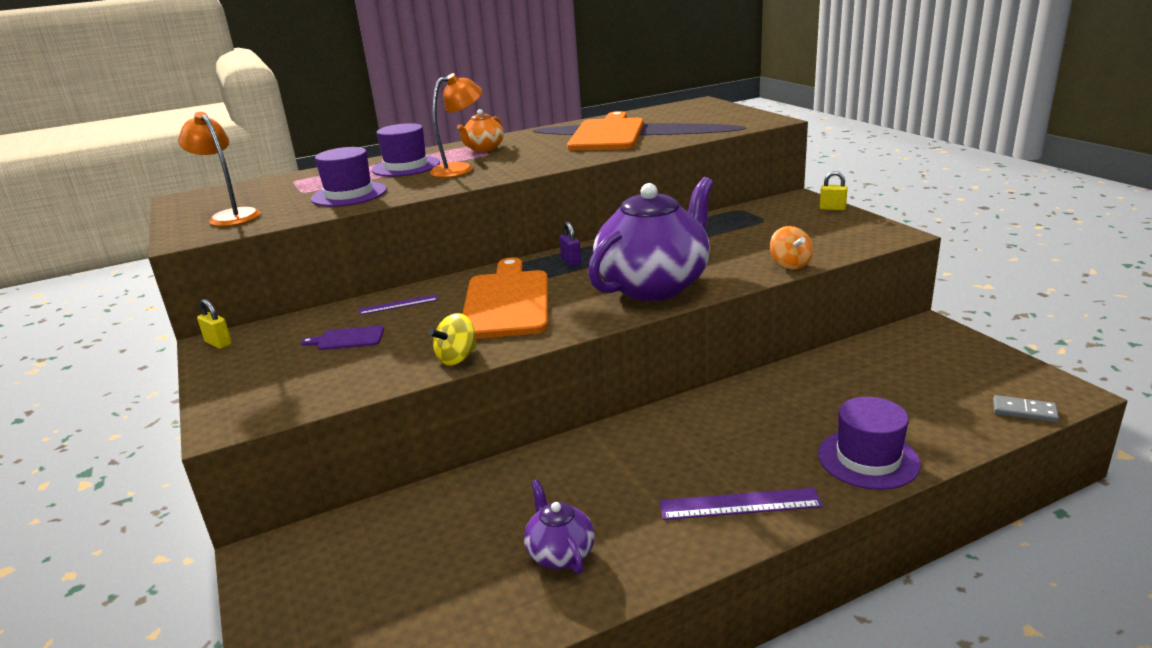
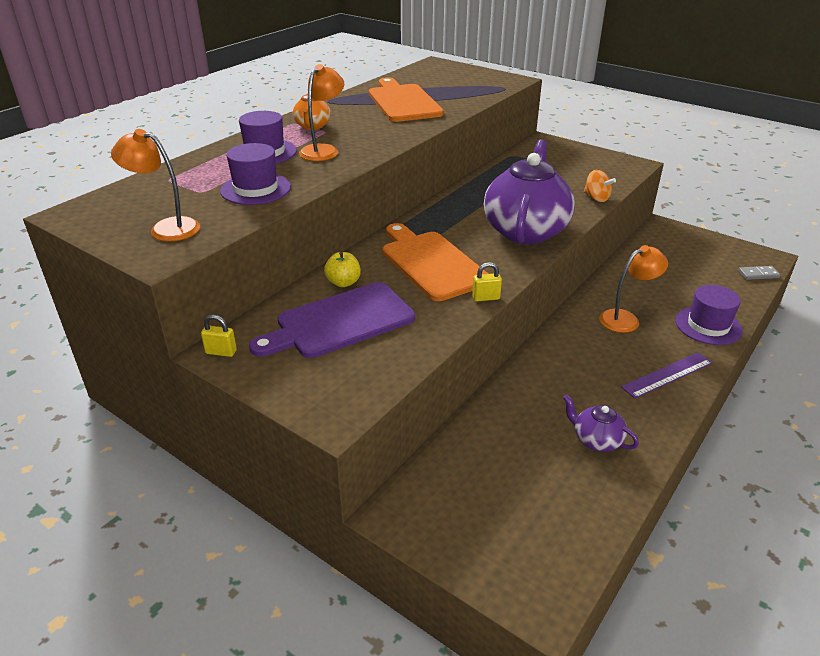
camera: 30 degrees left, 10 degrees up
(348, 339) = (340, 322): purple cutting board -> purple cutting board, size x2.33
(398, 304) = (343, 282): purple ruler -> yellow apple
(457, 358) = (453, 318): yellow spinning top -> none
(571, 262) = (439, 219): purple padlock -> none
(755, 424) = (626, 319): none -> orange lamp
(832, 208) = (575, 147): yellow padlock -> yellow padlock (486, 298)

